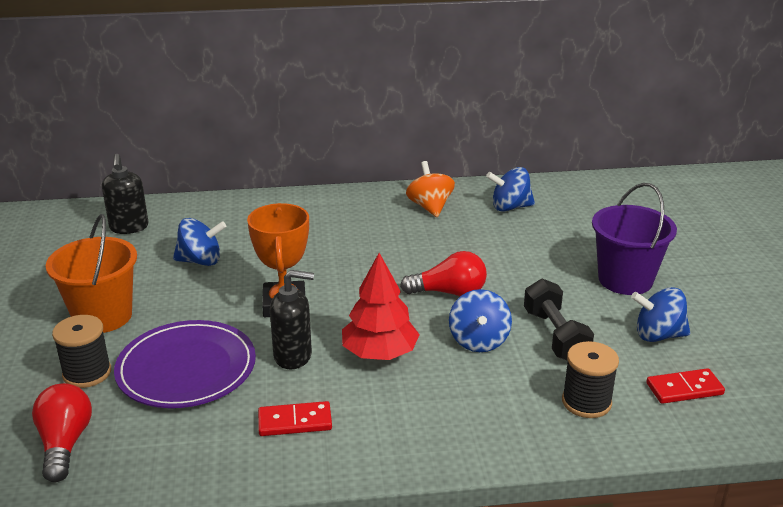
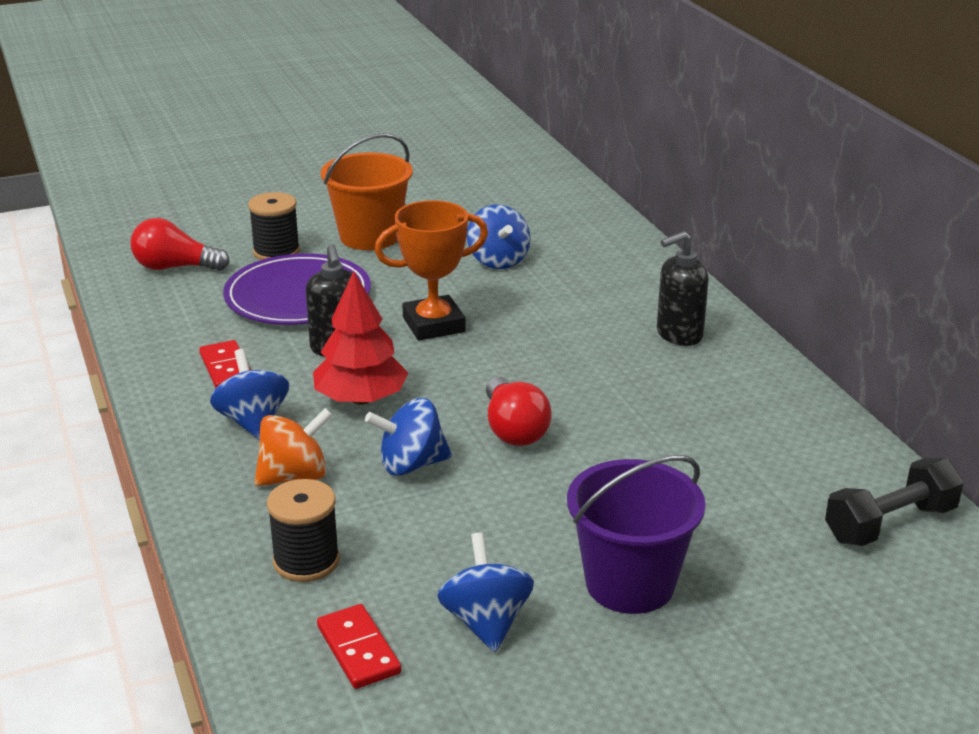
camera: 75 degrees right, 0 degrees up
(65, 444) = (175, 267): red light bulb -> red light bulb turned 150 degrees counterclockwise
(129, 227) = (544, 209): black soap dispenser -> black soap dispenser (678, 335)
(430, 207) = (735, 386): orange spinning top -> orange spinning top (295, 476)
(510, 207) = (788, 455): blue spinning top -> blue spinning top (253, 422)
(555, 336) = (446, 525): black dumbbell -> black dumbbell (890, 524)

